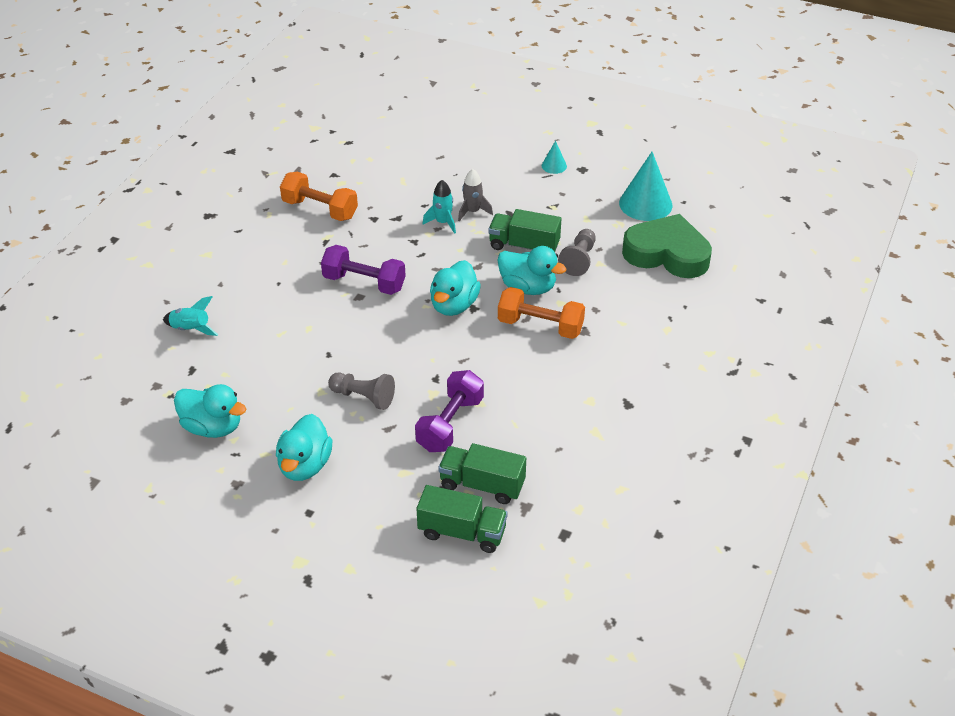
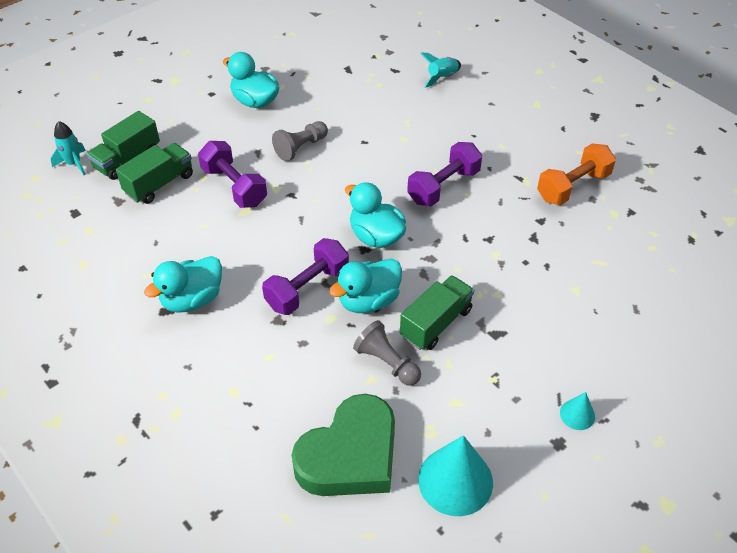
camera: 115 degrees right, 5 degrees up
(212, 427) = (326, 68): turquoise duck -> turquoise duck (192, 299)
(443, 222) = (509, 270): turquoise rocket -> turquoise rocket (74, 164)
(473, 211) = (517, 301): grey rocket -> none
(540, 326) = (307, 288): orange dumbbell -> purple dumbbell

